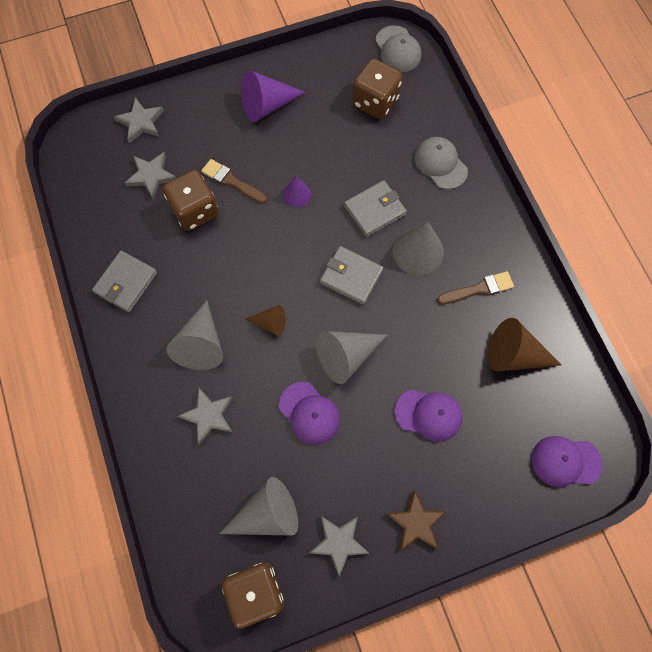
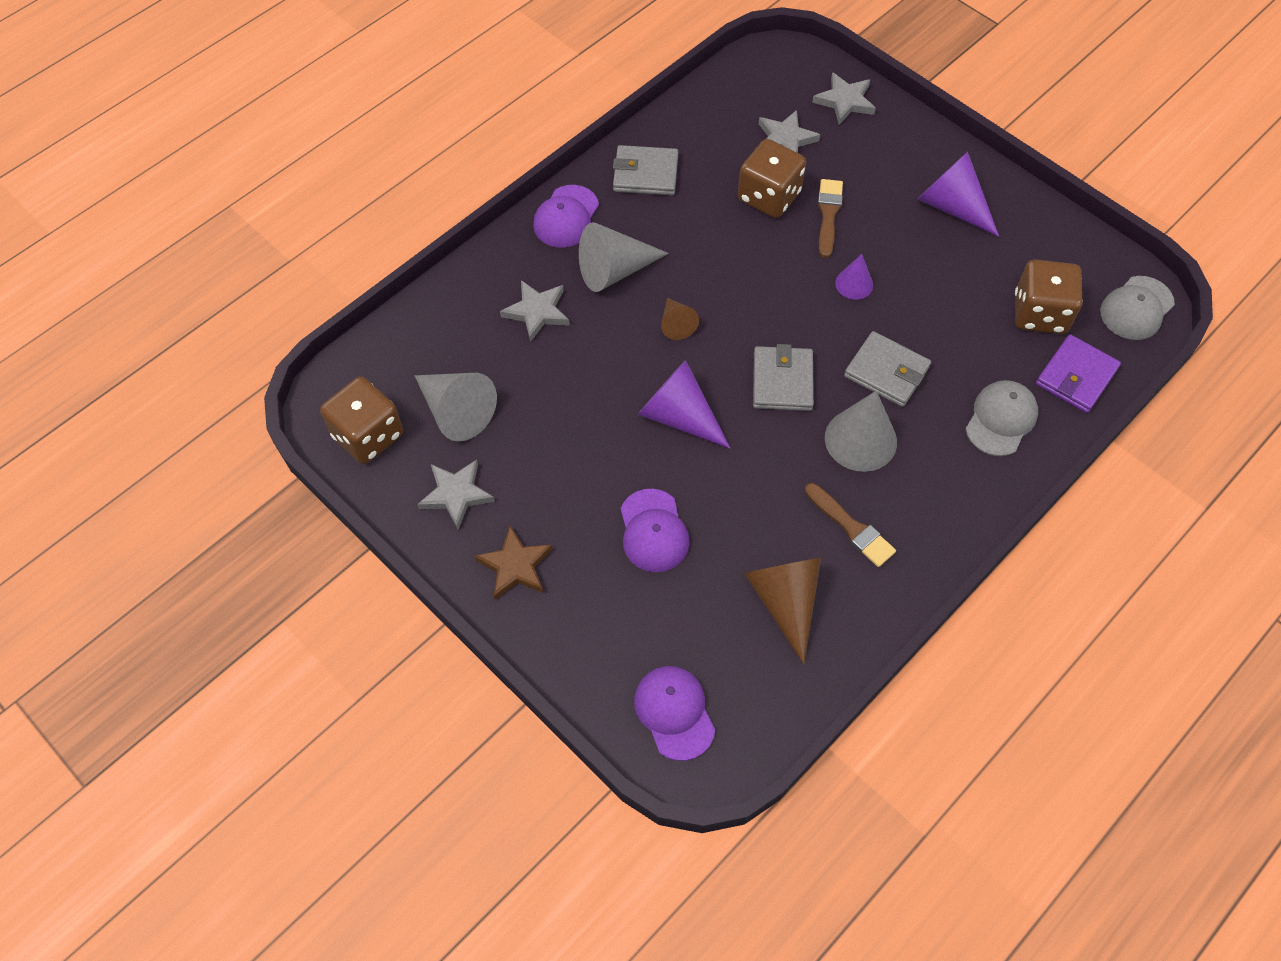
camera: 65 degrees right, 10 degrees down
(309, 413) = (590, 406): purple cap -> purple cap (566, 217)
(346, 356) = (678, 416): grey cone -> purple cone
(429, 107) = (1076, 376): none -> purple wallet

